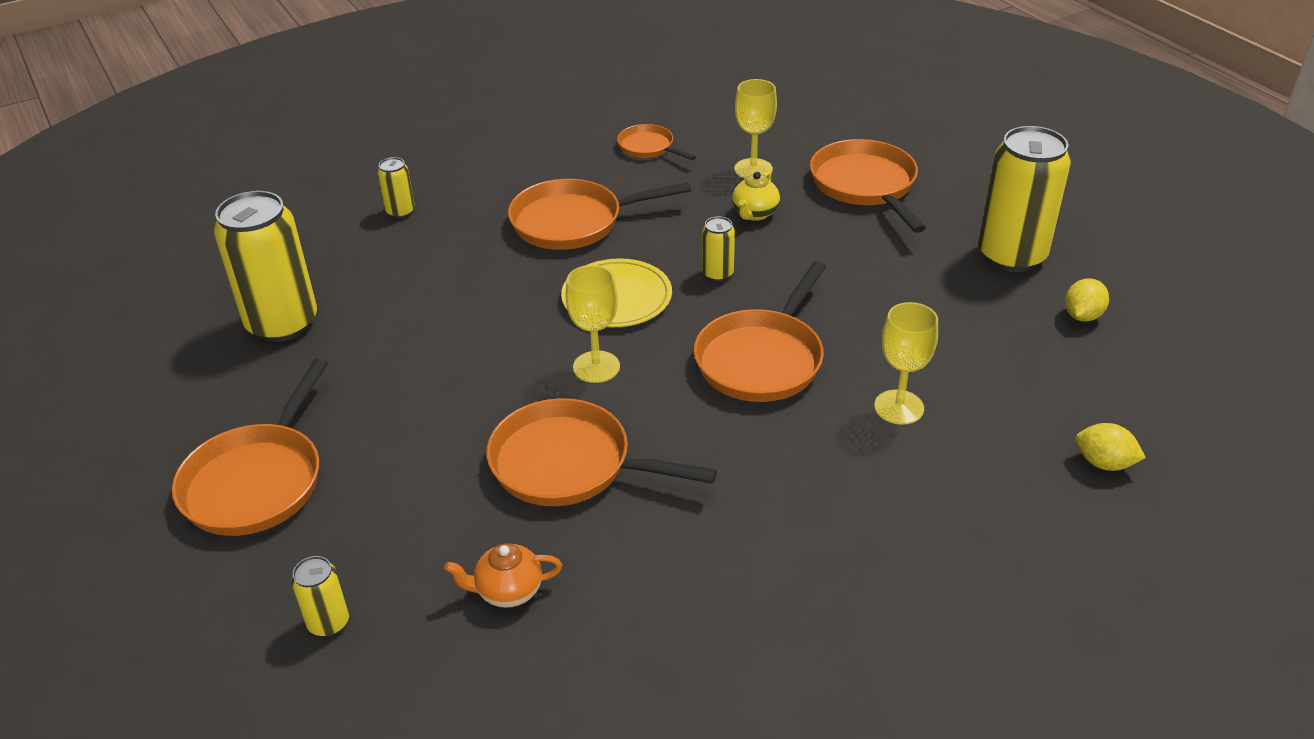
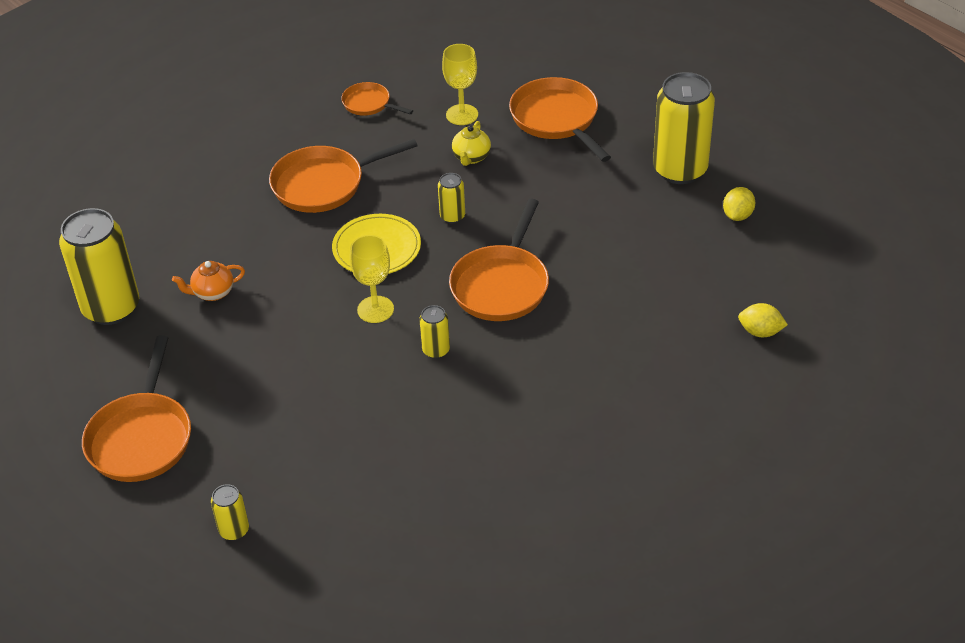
camera: 10 degrees left, 5 degrees up
(400, 211) = (174, 193): yellow can -> yellow can (436, 350)
(508, 591) = (356, 489): orange teapot -> orange teapot (213, 293)
(569, 464) = (375, 390): orange pan -> none
(899, 407) = (610, 310): yellow goblet -> none

